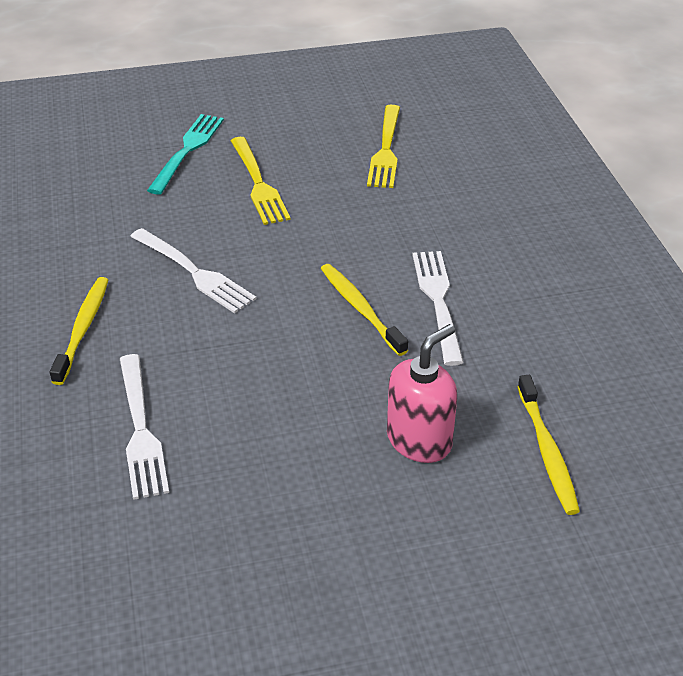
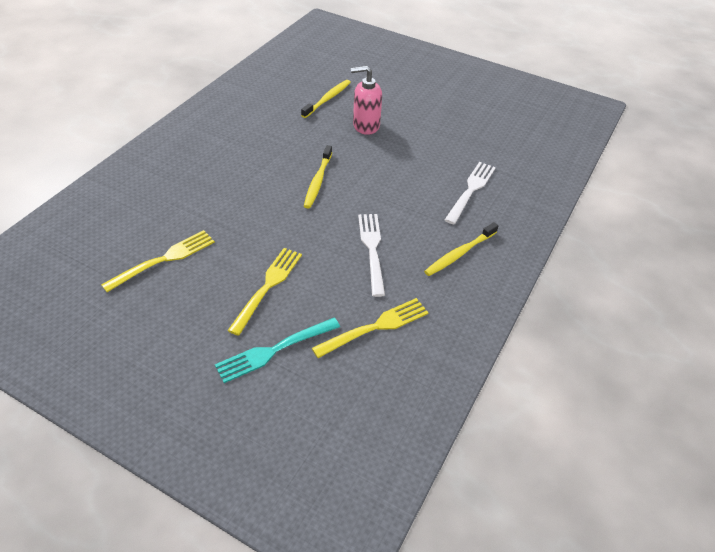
camera: 140 degrees left, 5 degrees up
(113, 211) = (375, 327): none -> yellow fork
(438, 301) = (281, 163): white fork -> none

